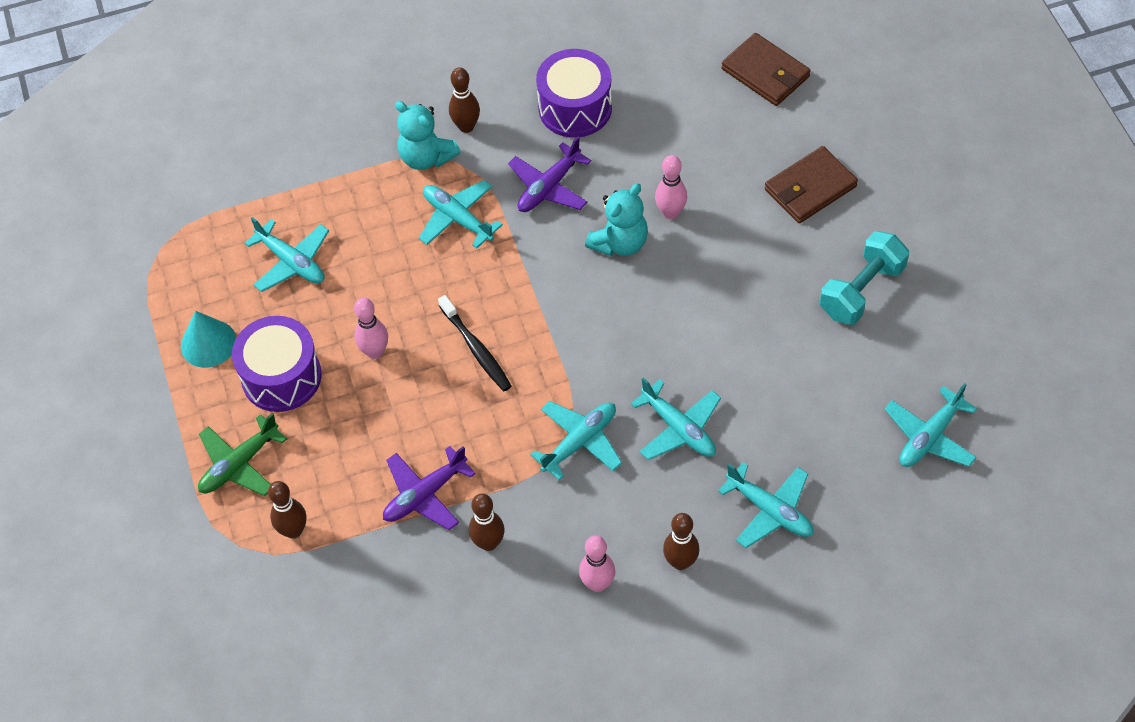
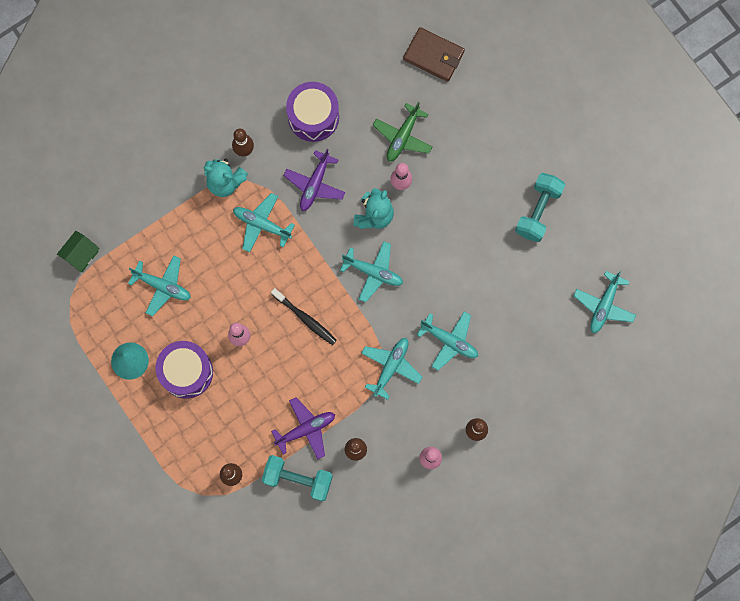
camera: 20 degrees left, 20 degrees up
(197, 199) = (81, 254): none -> green house
(239, 464) = (182, 440): green plane -> green plane (403, 137)
(388, 560) = (298, 479): none -> turquoise dumbbell
(425, 495) = (306, 429): purple plane -> purple plane turned 150 degrees counterclockwise
(770, 510) = (520, 382): turquoise plane -> turquoise plane (373, 272)
(810, 188) = (486, 141): brown wallet -> none

